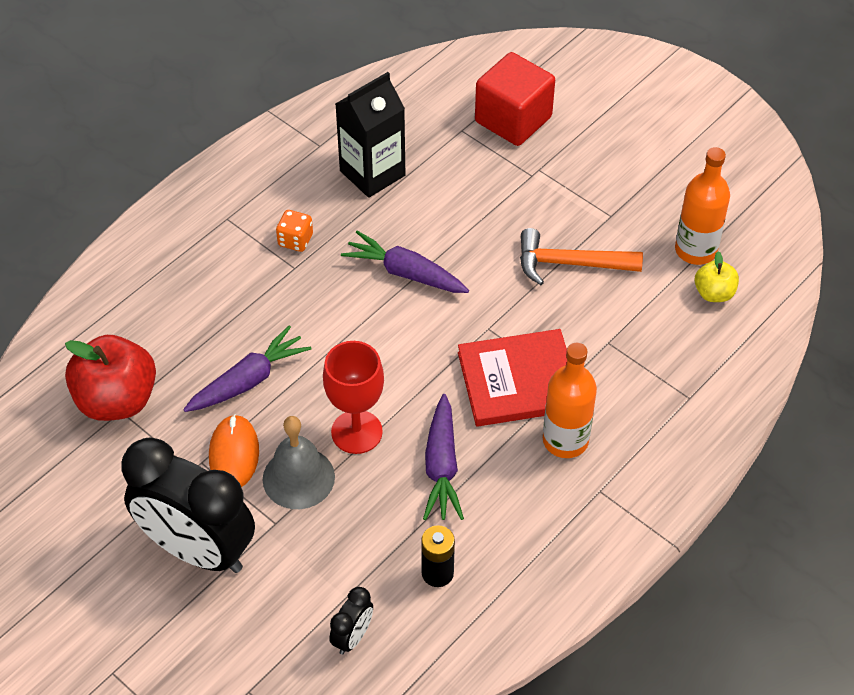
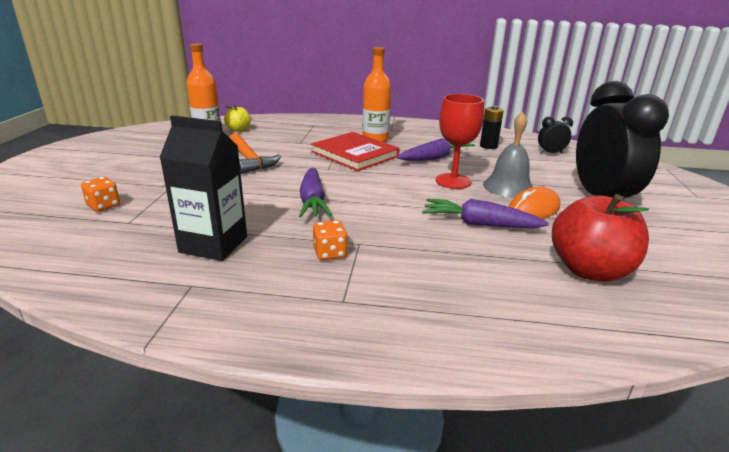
camera: 125 degrees left, 25 degrees down
(513, 119) = (104, 206): red cube -> orange dice

